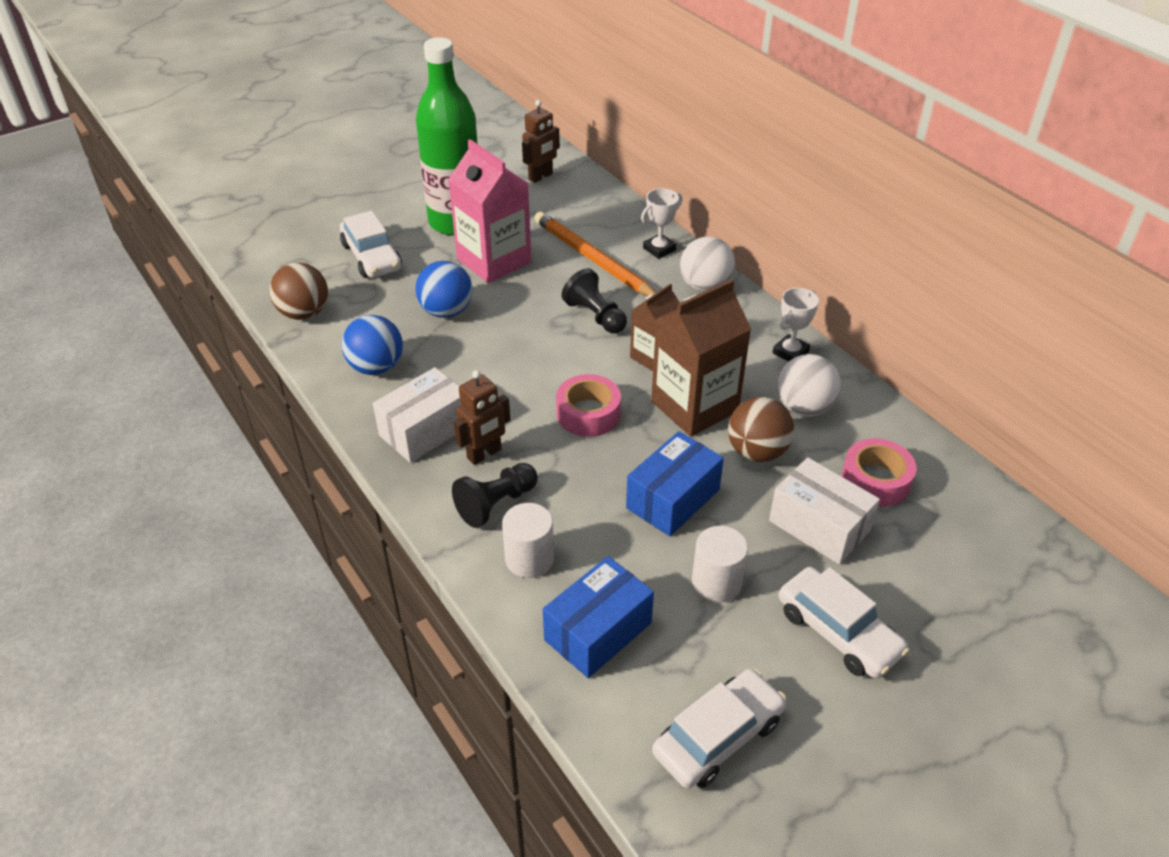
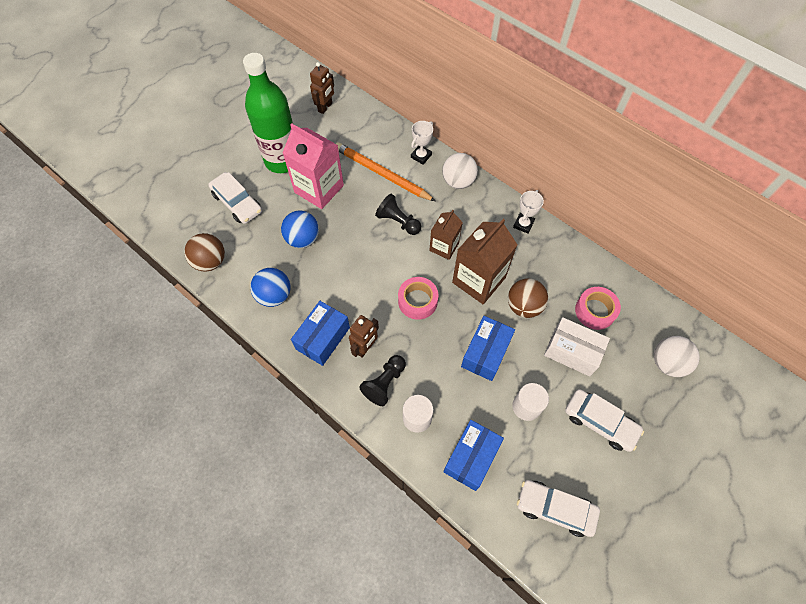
camera: 15 degrees left, 20 degrees up
(425, 430) = (323, 338): white box -> blue box
(718, 737) = (555, 508): white car -> white car turned 105 degrees counterclockwise
(804, 407) = (542, 266): white ball -> white ball (667, 363)

